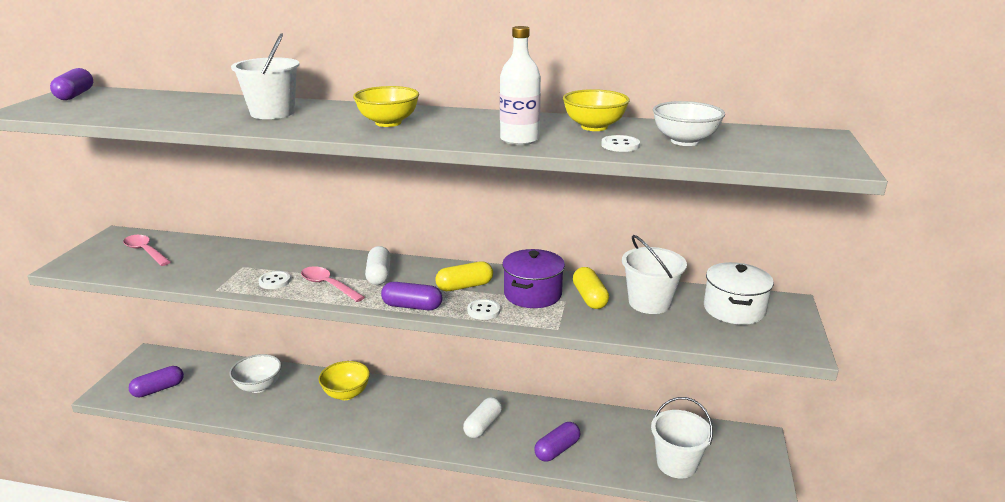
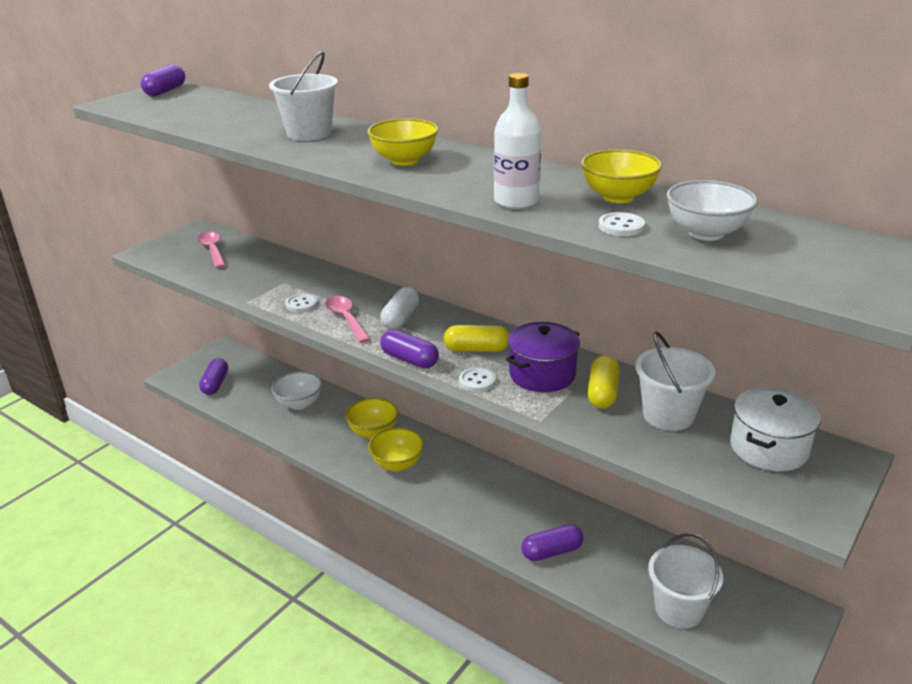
camera: 25 degrees right, 5 degrees up
(158, 389) = (215, 384): purple capsule -> purple capsule turned 75 degrees counterclockwise
(384, 415) = (397, 464): none -> yellow bowl
(483, 425) = (488, 503): white capsule -> none

